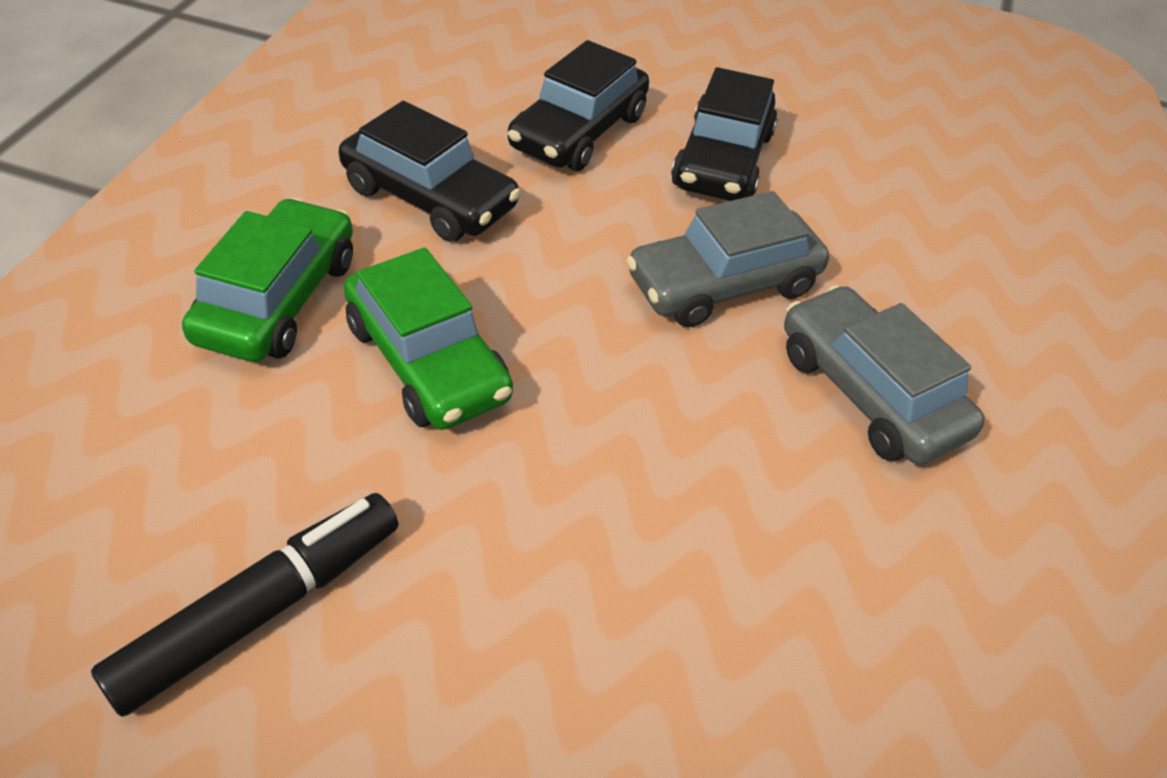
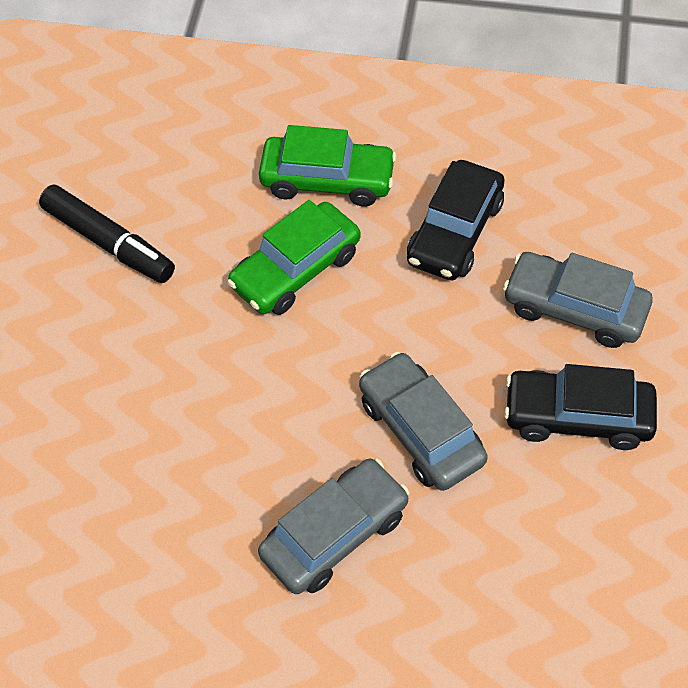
camera: 85 degrees right, 10 degrees up
(579, 132) = (574, 309): black car -> grey car

